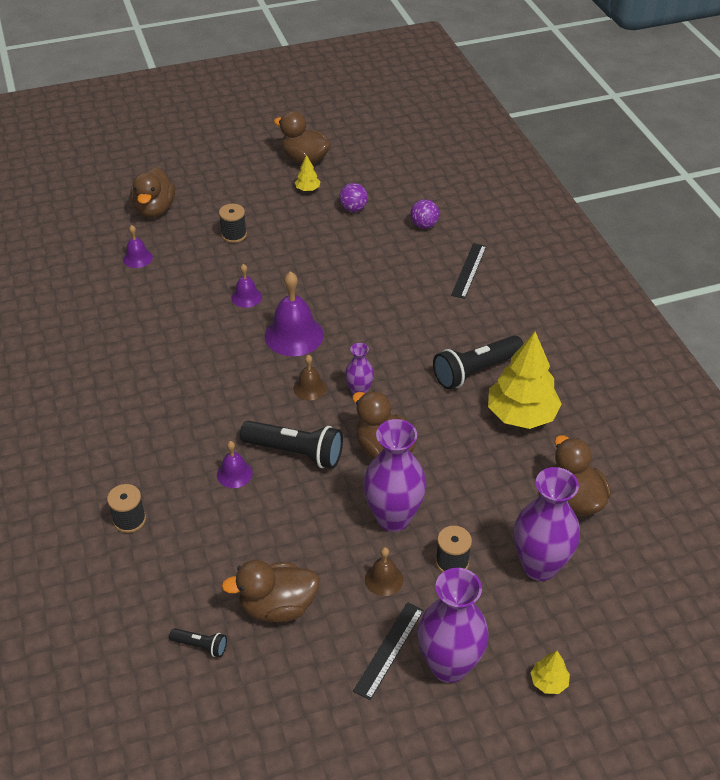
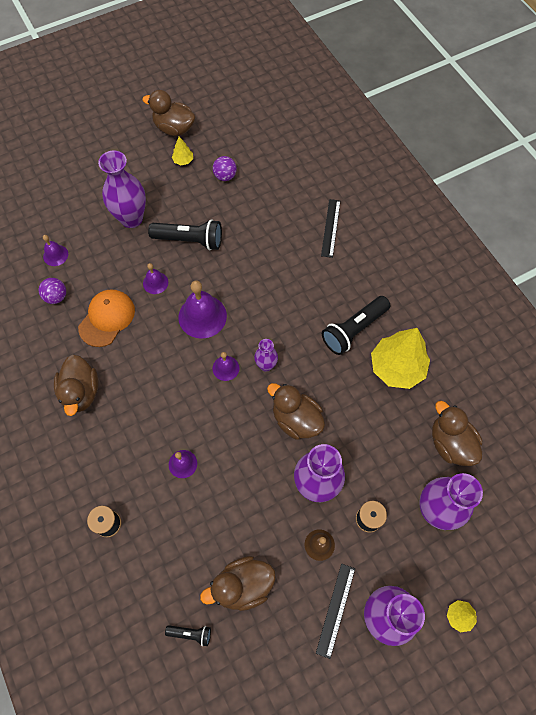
camera: 10 degrees left, 20 degrees up
(154, 209) = (58, 200): brown duck -> brown duck (81, 392)
(181, 323) = (107, 318): none -> orange cap
(234, 235) = (131, 218): black spool -> purple vase
(296, 452) = (227, 434): black flashlight -> black flashlight (190, 240)
(309, 388) = (225, 368): brown bell -> purple bell
(424, 225) = (286, 186): purple ball -> purple ball (56, 297)

